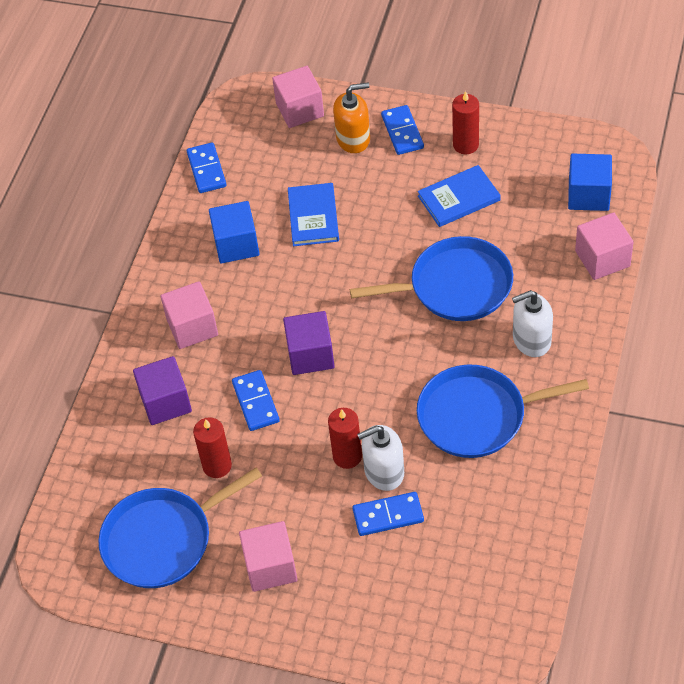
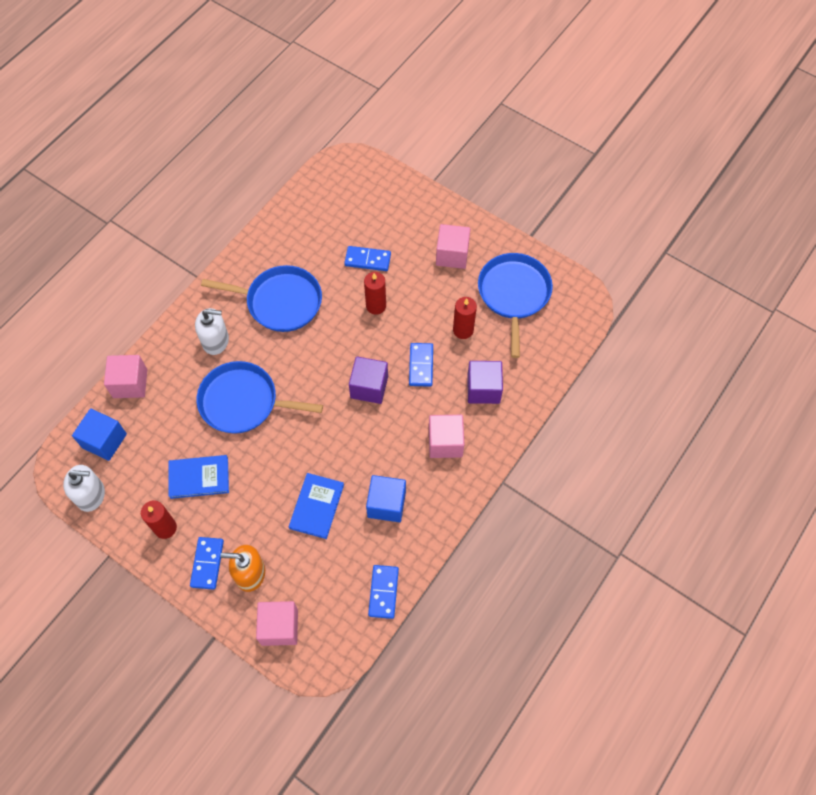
camera: 165 degrees left, 10 degrees up
(163, 540) = (514, 294): blue pan -> blue pan turned 75 degrees counterclockwise
(384, 472) = (357, 287): white soap dispenser -> white soap dispenser (91, 495)

